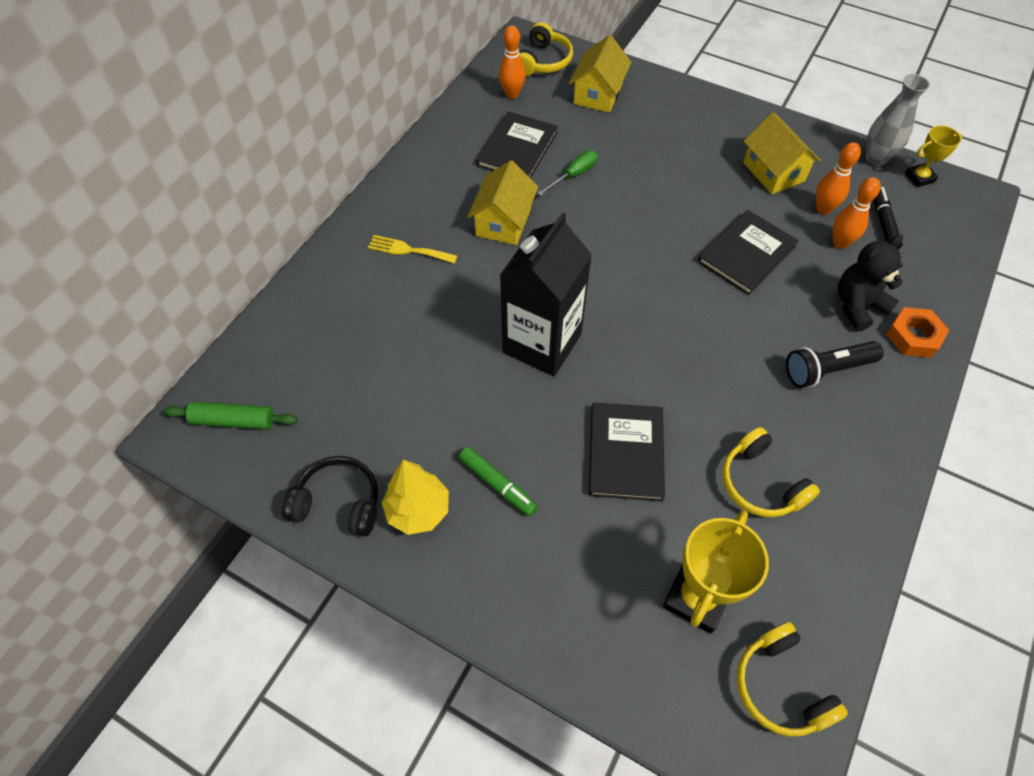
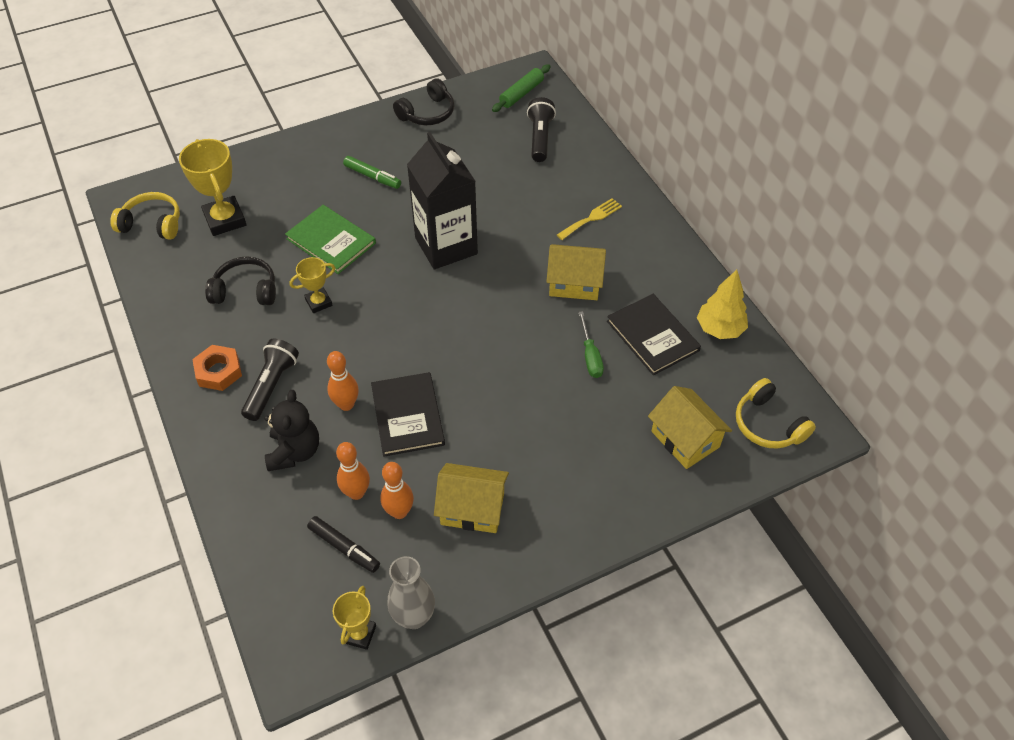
camera: 125 degrees right, 5 degrees down
(310, 356) = (540, 138): none -> black flashlight
(418, 510) = (391, 140): yellow tree -> yellow tree (719, 329)
(497, 484) = (372, 176): green marker -> green marker turned 135 degrees counterclockwise
(503, 222) = (574, 283): yellow house -> yellow house turned 45 degrees counterclockwise
(512, 94) = (731, 371): orange bowling pin -> orange bowling pin (346, 404)
(626, 453) = (331, 241): black book -> green book
(708, 402) = (319, 302): none -> yellow trophy
(760, 483) = (245, 290): yellow headphones -> black headphones
(913, 336) = (236, 465): orange nut -> orange nut (219, 371)

